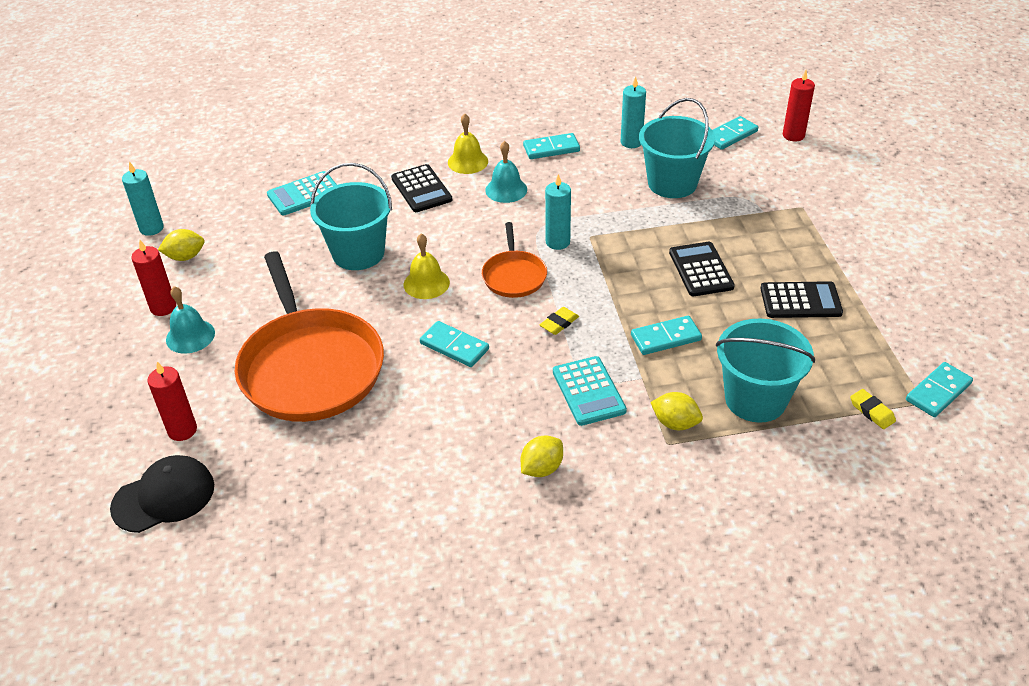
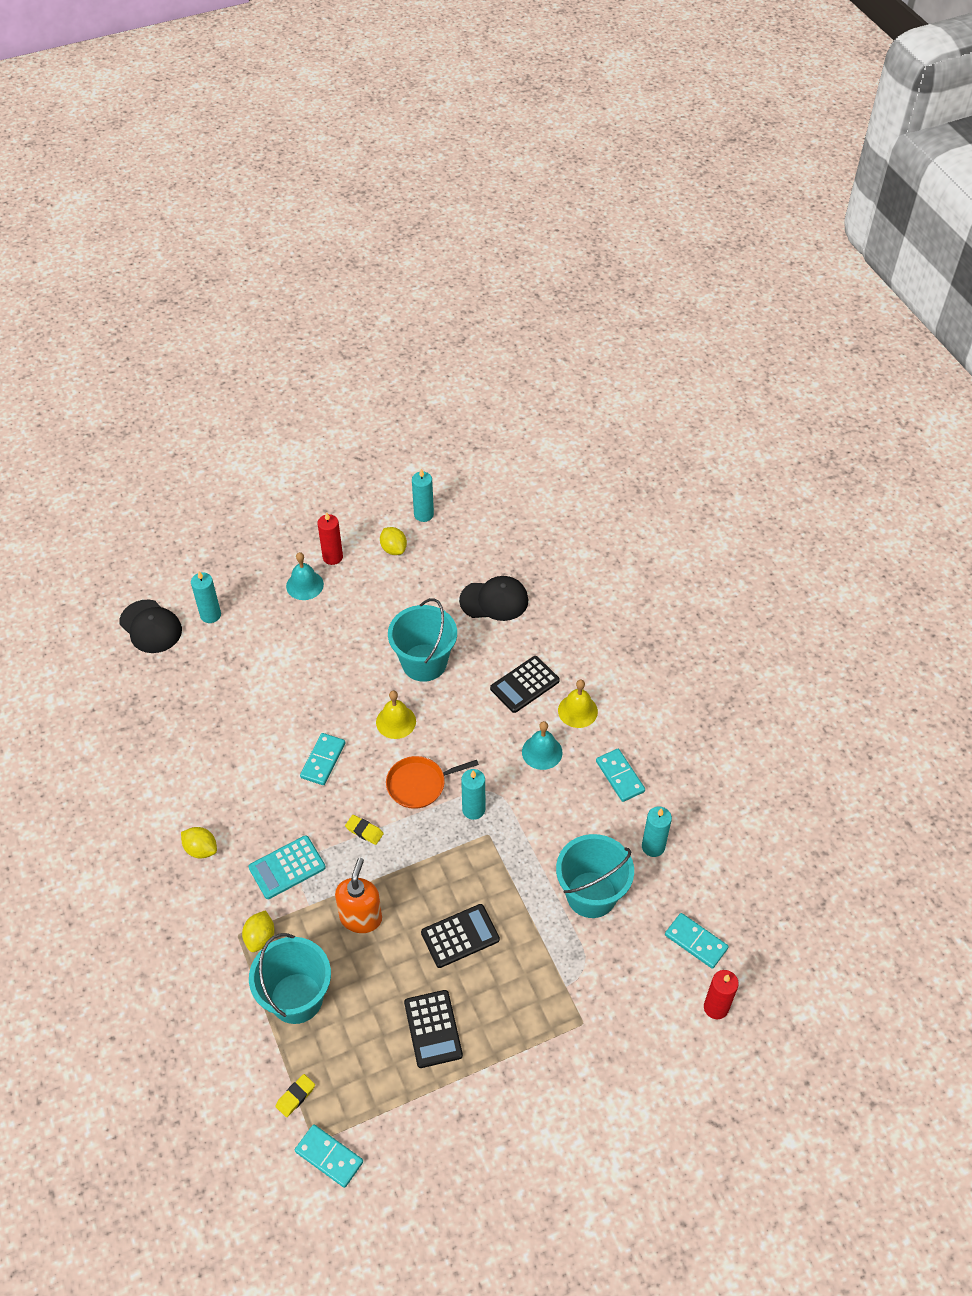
camera: 75 degrees right, 10 degrees up
(182, 430) = (210, 615): red candle -> turquoise candle
(304, 194) = (494, 600): turquoise calculator -> black cap
(310, 367) = (284, 670): orange pan -> none
(666, 338) = (361, 917): turquoise domino -> orange soap dispenser

